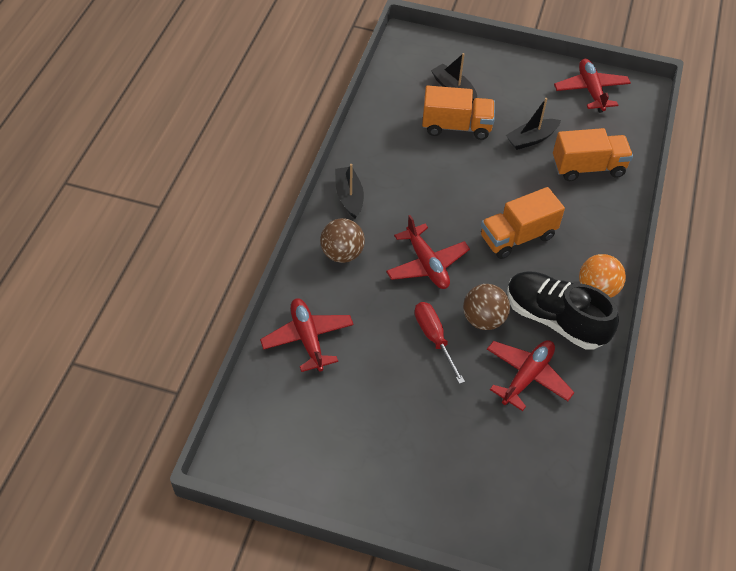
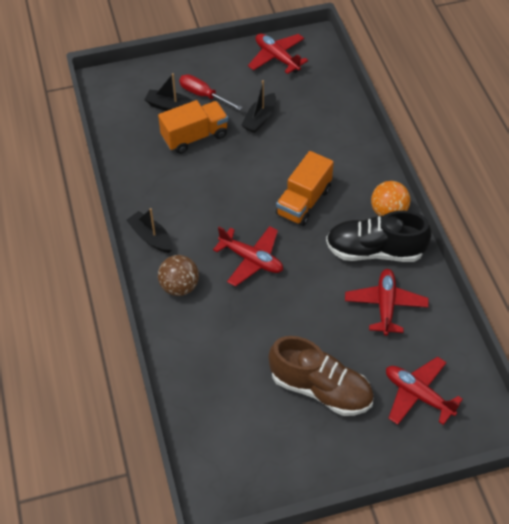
camera: 30 degrees left, 0 degrees up
(308, 338) = (202, 369): red plane -> red plane (418, 395)
(404, 419) = (320, 389): none -> brown shoe
(434, 338) = (298, 314): red screwdriver -> red screwdriver (203, 95)
(483, 319) = (324, 279): brown ball -> none
(588, 167) = (317, 120): orange truck -> none

